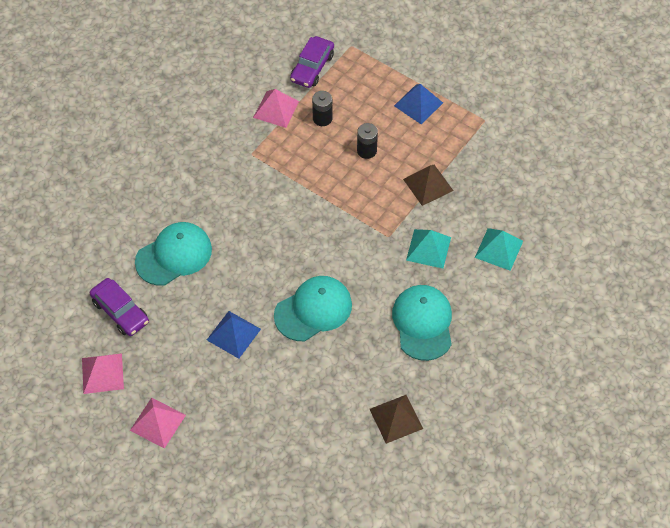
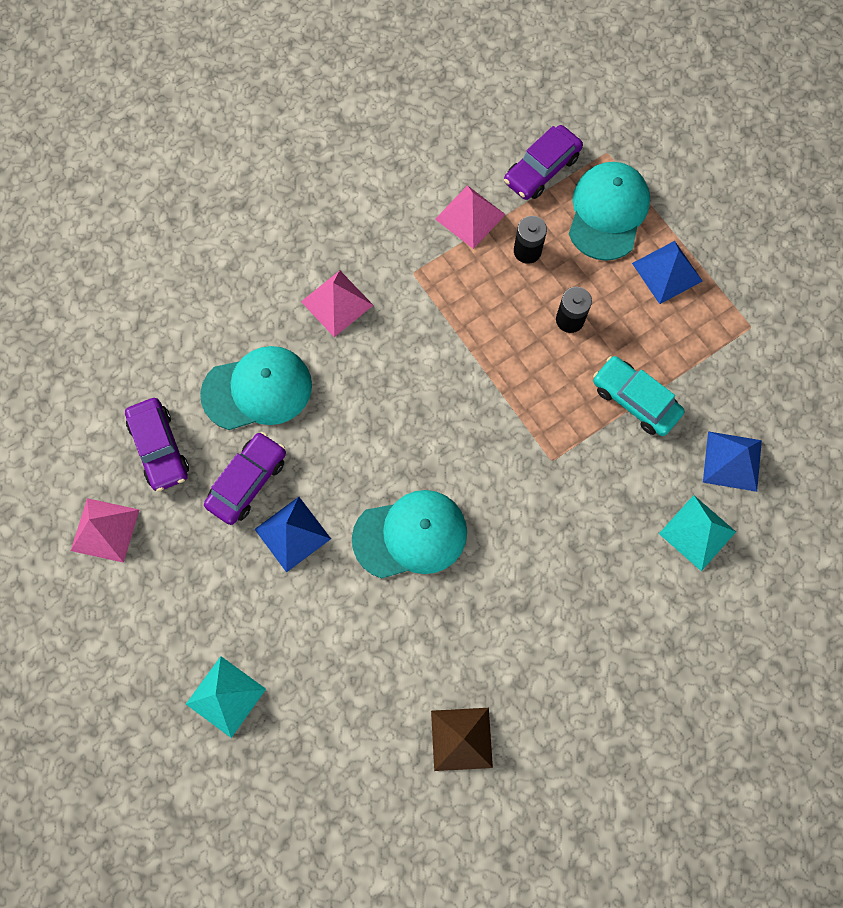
camera: 20 degrees right, 15 degrees up
(157, 422) = (148, 627): pink pyramid -> pink pyramid (337, 303)
(190, 313) = (247, 481): none -> purple car
(423, 323) = (550, 608): turquoise cap -> turquoise cap (608, 212)
(428, 185) = (635, 400): brown pyramid -> turquoise car
(428, 248) = (600, 497): turquoise pyramid -> turquoise pyramid (226, 696)
(504, 201) = (732, 461): none -> blue pyramid

